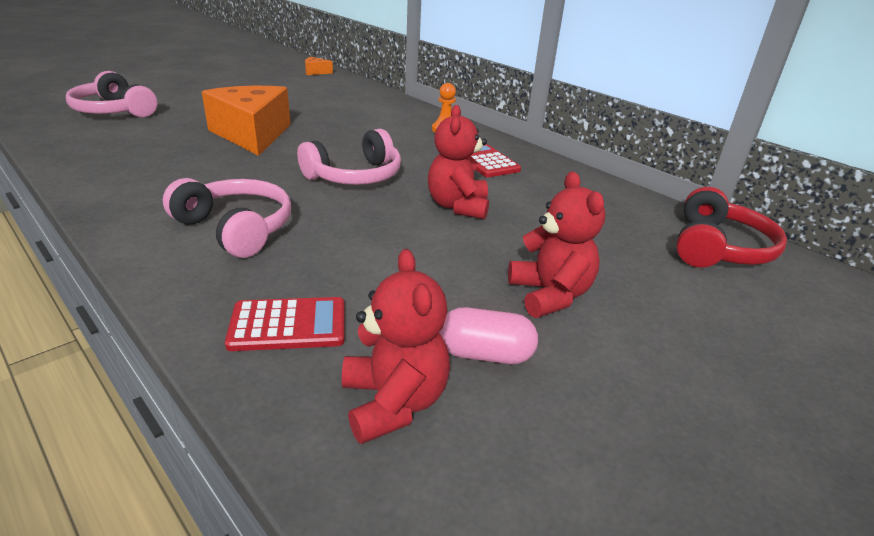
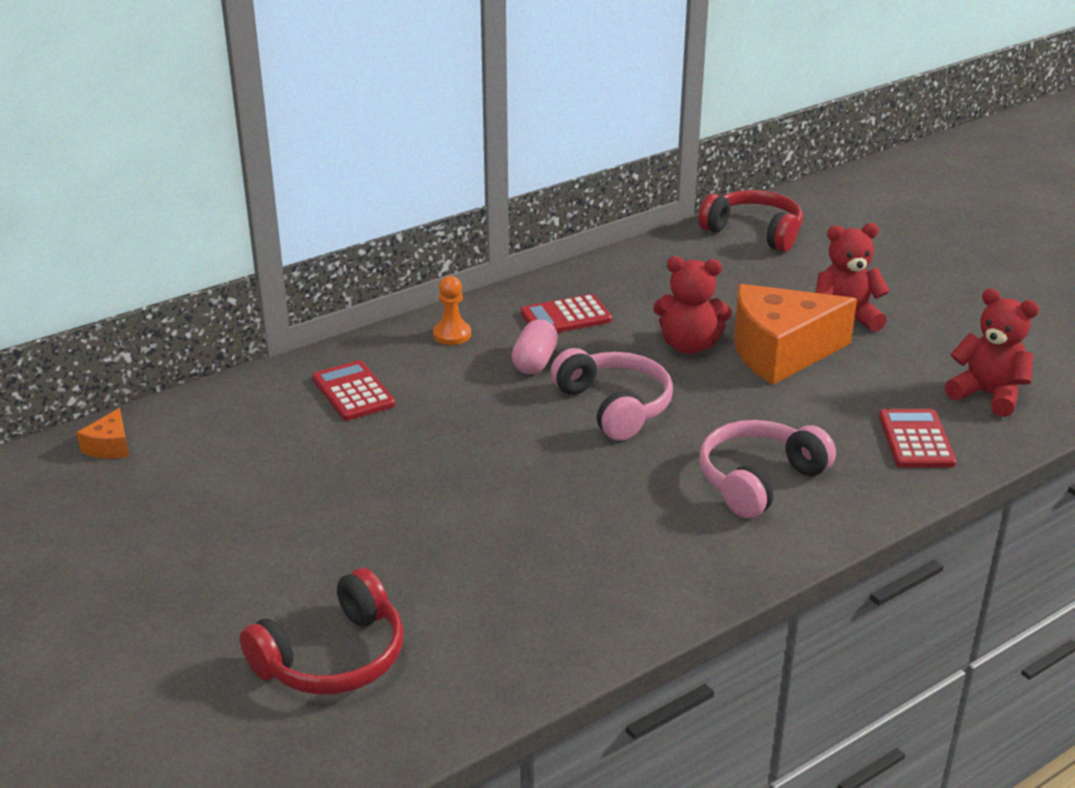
camera: 80 degrees left, 0 degrees up
(114, 111) = (333, 658): pink headphones -> red headphones
(252, 134) = (465, 493): orange cheese -> orange cheese (780, 352)
(369, 109) = (353, 392): none -> red calculator
(394, 402) = (987, 395): red teddy bear -> red teddy bear turned 45 degrees clockwise
(485, 354) = (927, 356): pink capsule -> pink capsule (535, 362)

